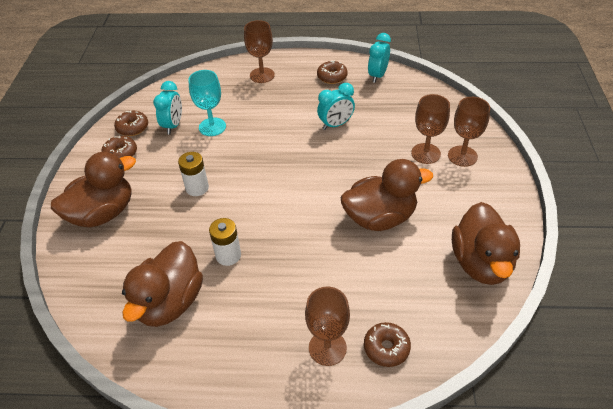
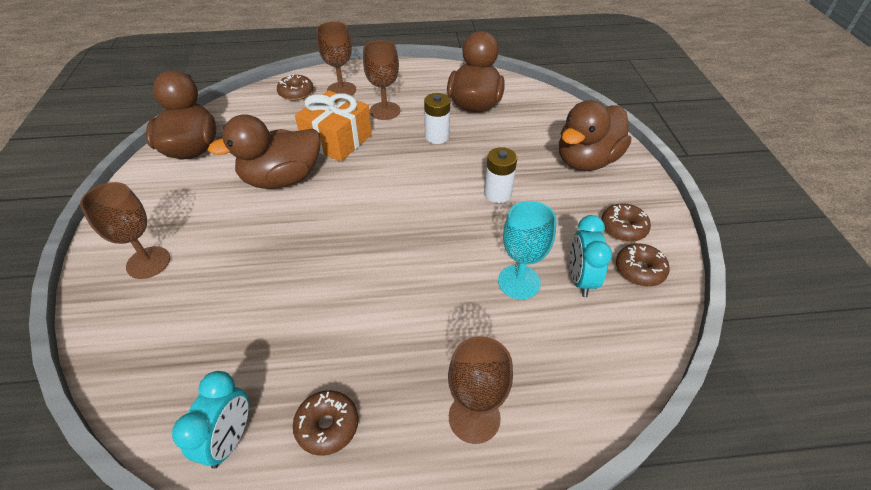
camera: 170 degrees right, 0 degrees up
(331, 260) = (337, 140): none -> orange gift
(335, 125) = (325, 302): turquoise clock -> none
(425, 153) = (199, 262): brown goblet -> brown goblet (385, 111)

